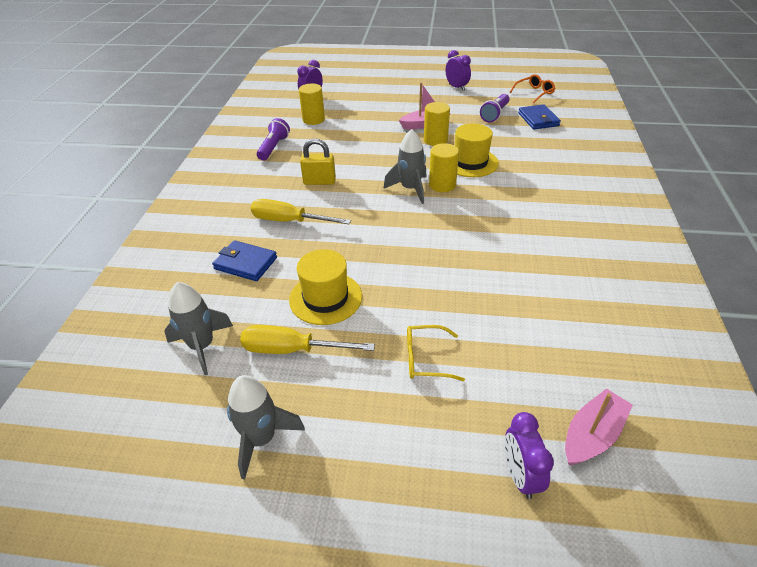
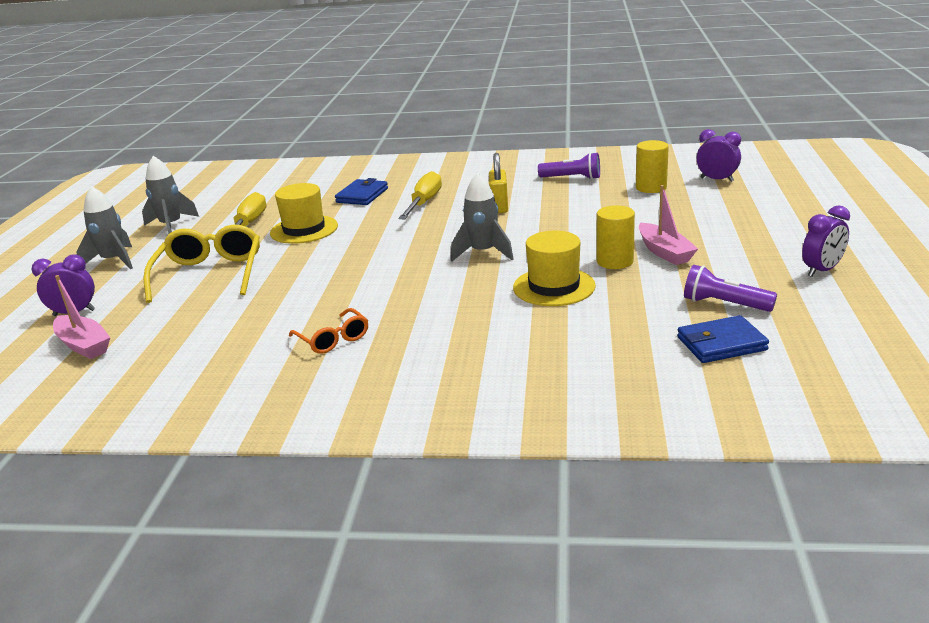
camera: 90 degrees right, 15 degrees down
(202, 346) = (268, 197): grey rocket -> grey rocket (114, 261)
(426, 359) = (210, 274): yellow glasses -> yellow glasses, size x1.80
(442, 185) = (493, 270): yellow cylinder -> none
(534, 93) = (847, 344): orange glasses -> orange glasses (333, 339)

